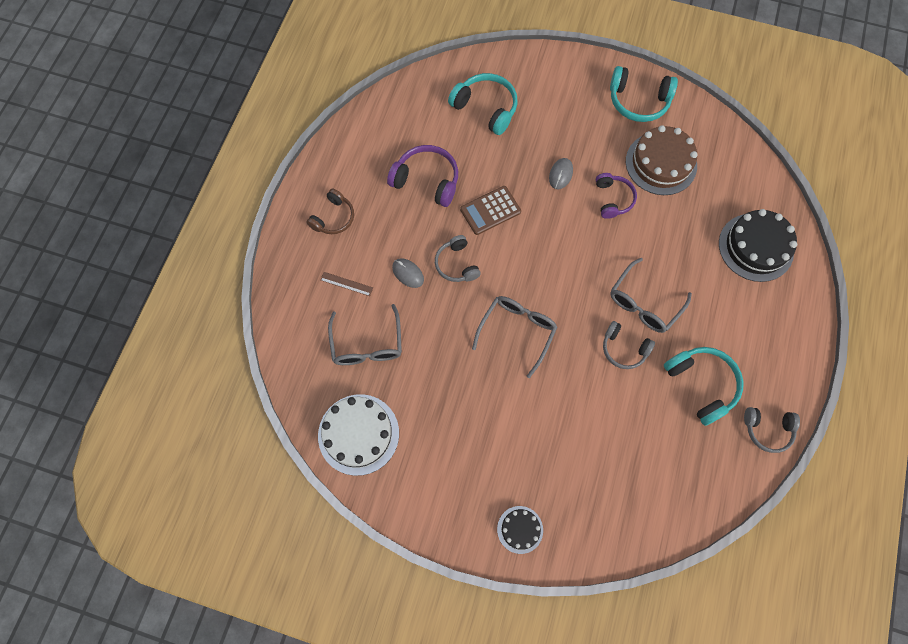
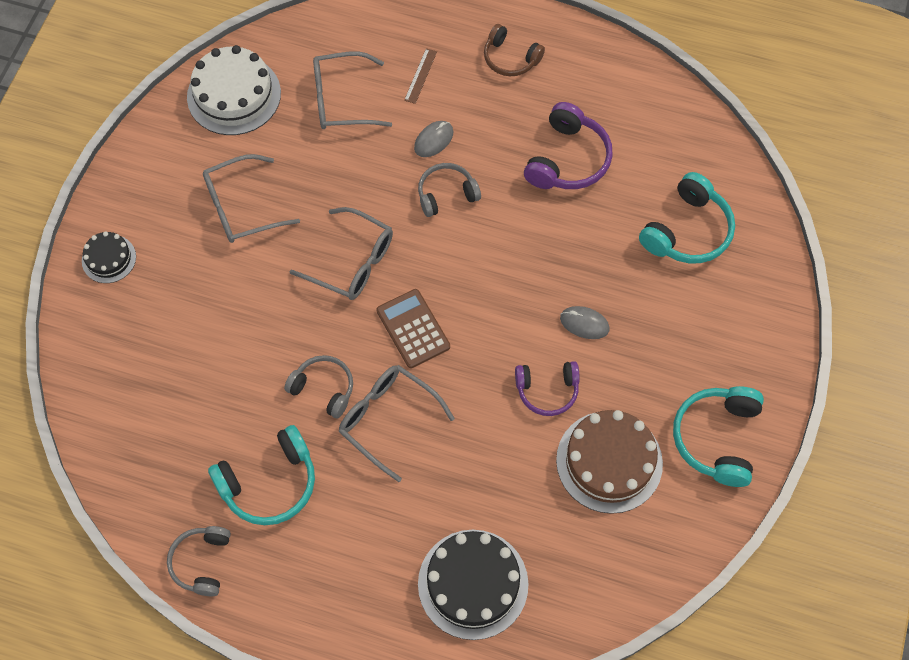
camera: 90 degrees right, 5 degrees down
(469, 419) = (242, 207): none -> grey glasses
(490, 210) = (525, 234): brown calculator -> brown calculator (413, 329)
(623, 349) = (323, 388): grey headphones -> grey headphones turned 90 degrees clockwise

